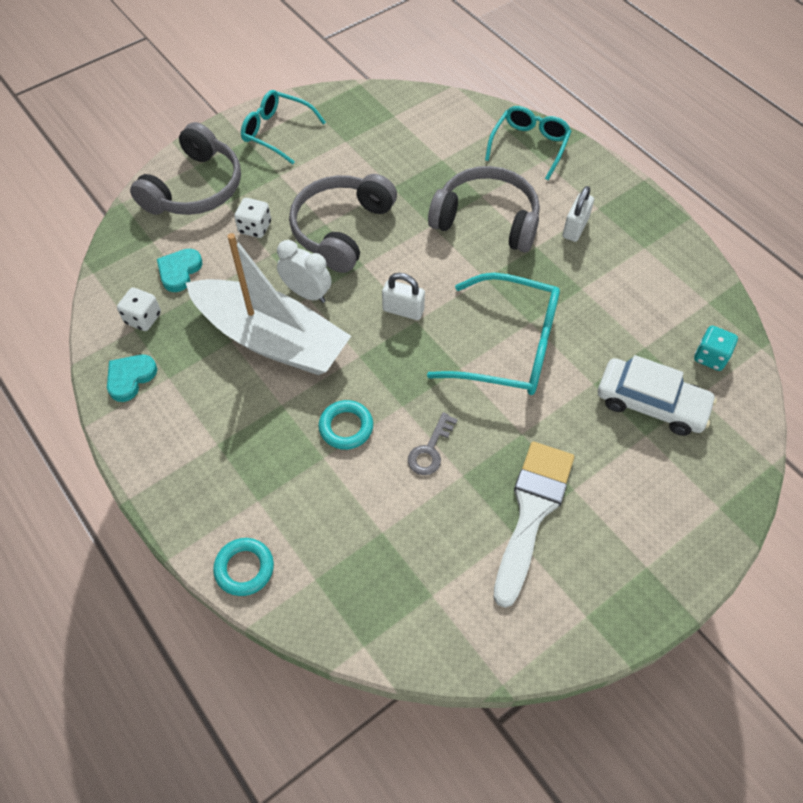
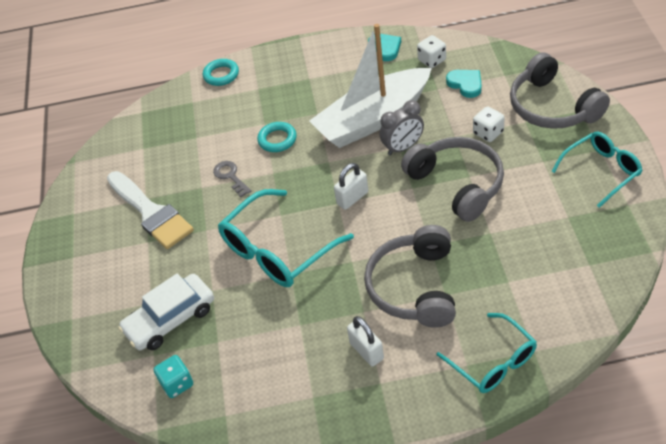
camera: 125 degrees right, 10 degrees down
(307, 293) = (403, 147): white clock -> grey clock
(487, 219) = (414, 287): grey headphones -> grey headphones turned 135 degrees clockwise

